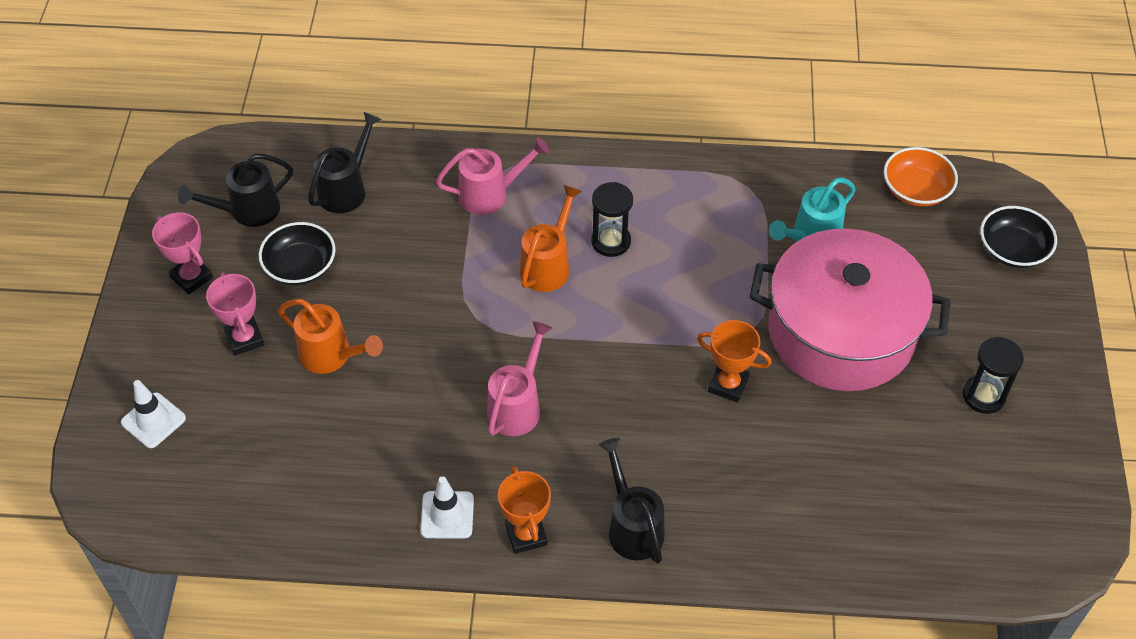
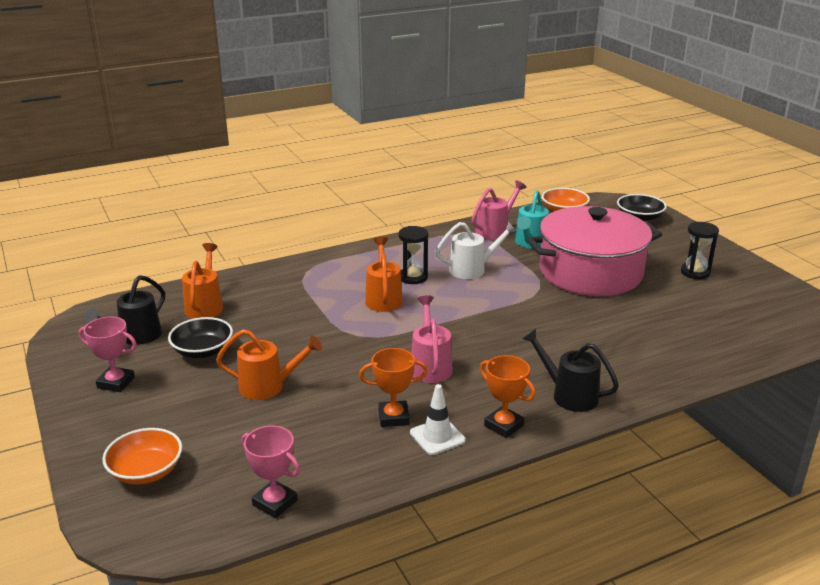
camera: 30 degrees left, 25 degrees down
(153, 420) = (146, 471): white traffic cone -> orange bowl
(244, 339) = (189, 400): pink trophy -> pink trophy (275, 503)
(346, 189) = (205, 306): black watering can -> orange watering can
(491, 194) = (313, 280): pink watering can -> pink watering can (495, 230)
(695, 258) = (473, 269): none -> white watering can
(728, 385) = (553, 313): orange trophy -> orange trophy (393, 417)

